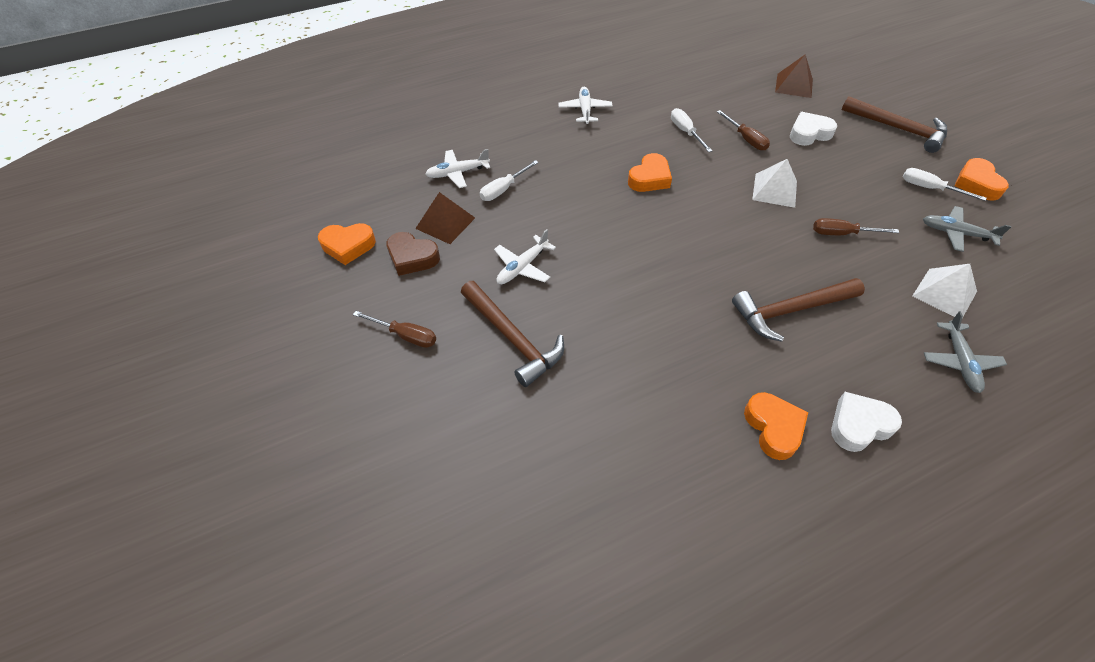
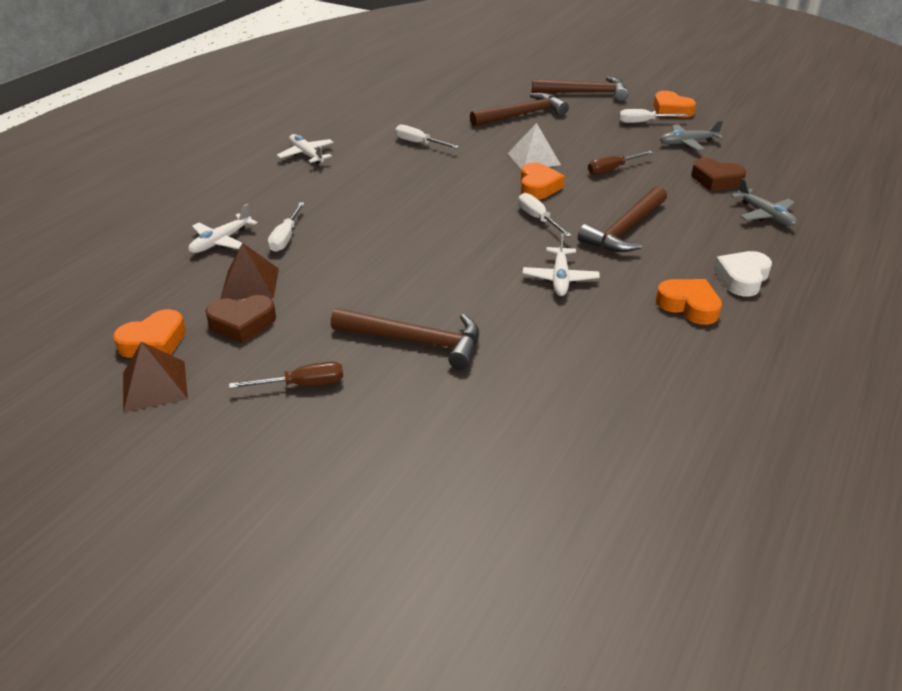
camera: 35 degrees left, 15 degrees down
(523, 267) = (368, 286): white plane -> white plane (560, 278)
(649, 178) = (421, 184): orange heart -> orange heart (538, 186)
(719, 261) = (538, 219): none -> white screwdriver
(746, 139) = (475, 133): brown screwdriver -> none
(794, 85) = (478, 87): brown pyramid -> brown pyramid (155, 385)
(809, 133) = (522, 115): white heart -> brown hammer
(944, 293) = (716, 180): white pyramid -> brown heart

